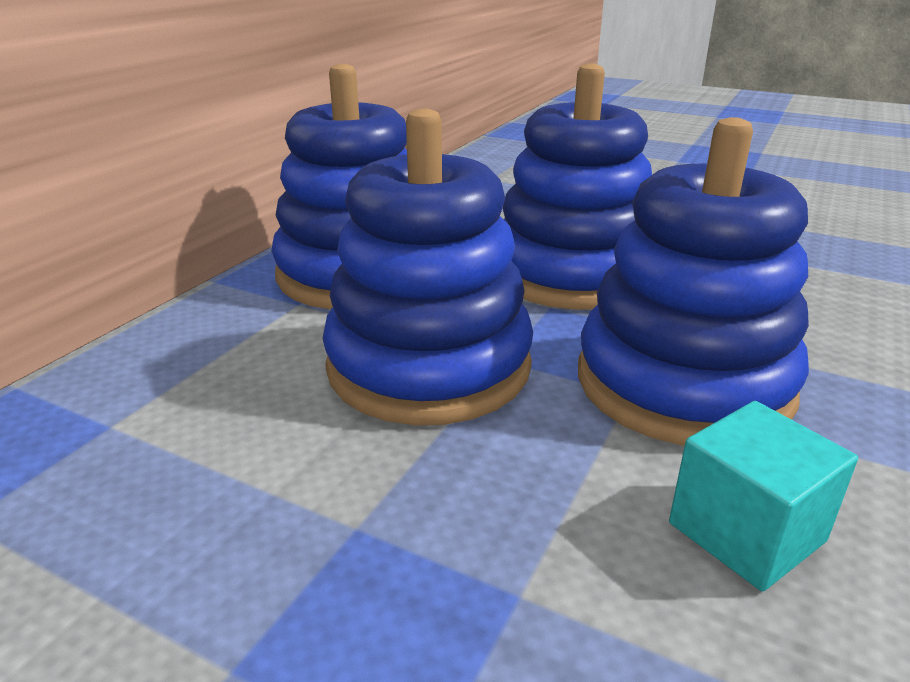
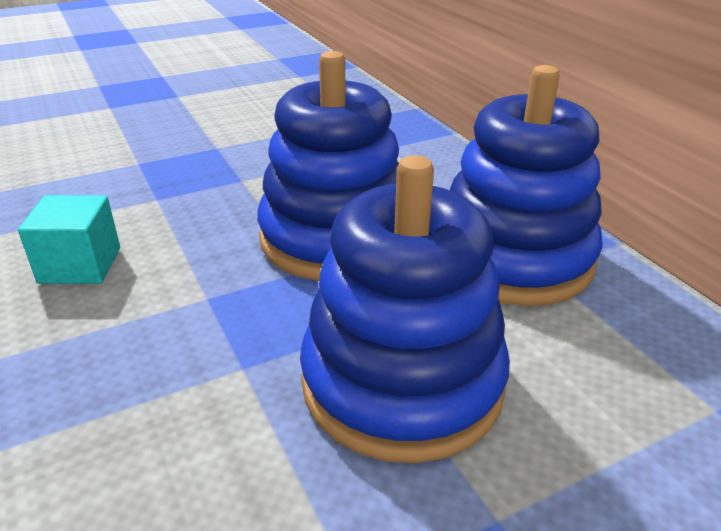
camera: 125 degrees right, 5 degrees up
(683, 383) = (181, 327): blue stacking toy -> none

